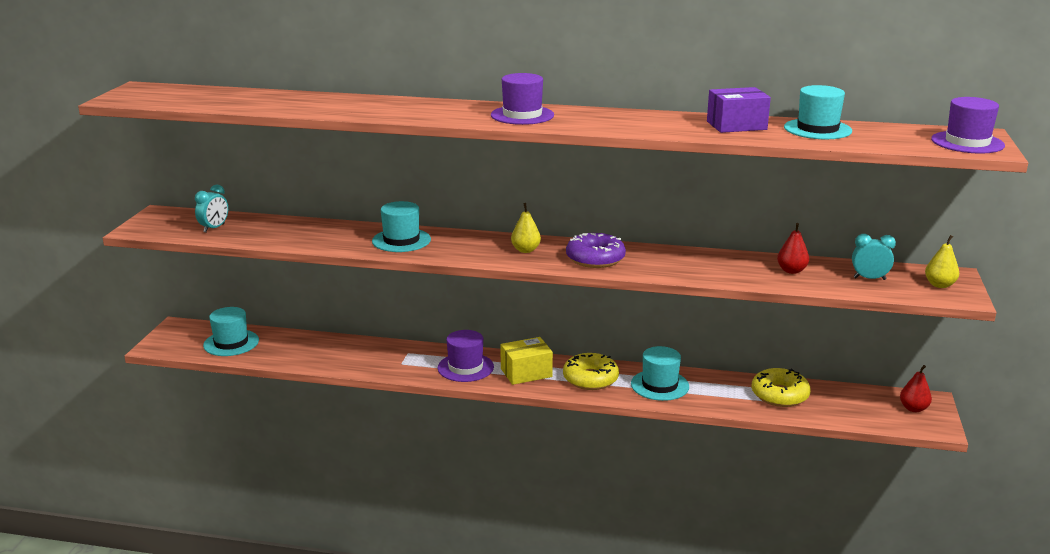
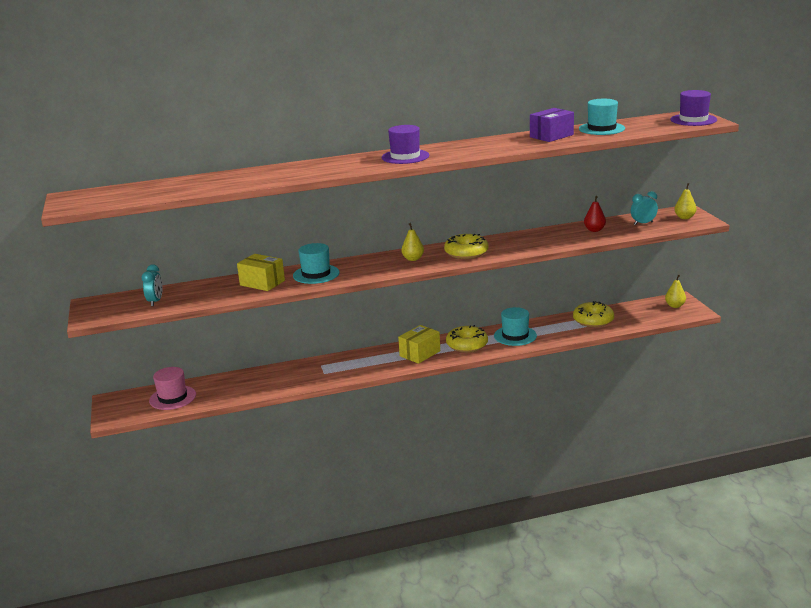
camera: 25 degrees left, 0 degrees up
(231, 343) = (172, 398): turquoise hat -> pink hat
(336, 235) = (262, 283): none -> yellow box
(465, 367) = (374, 362): purple hat -> none
(595, 259) = (466, 253): purple donut -> yellow donut
(913, 408) = (675, 306): red pear -> yellow pear

